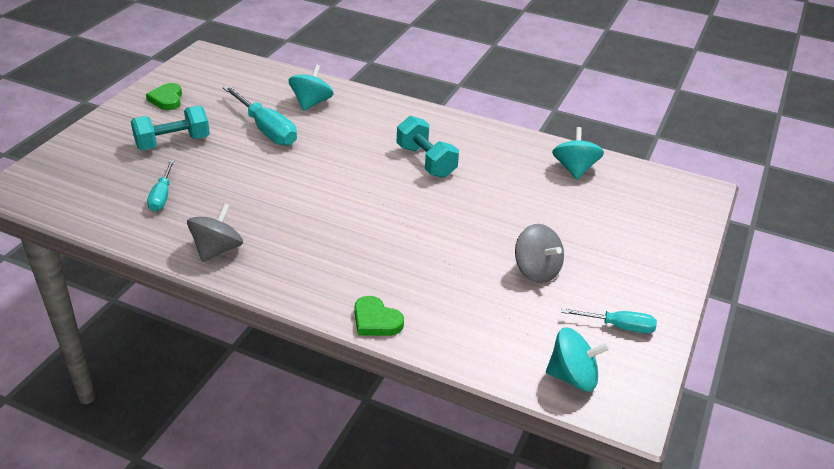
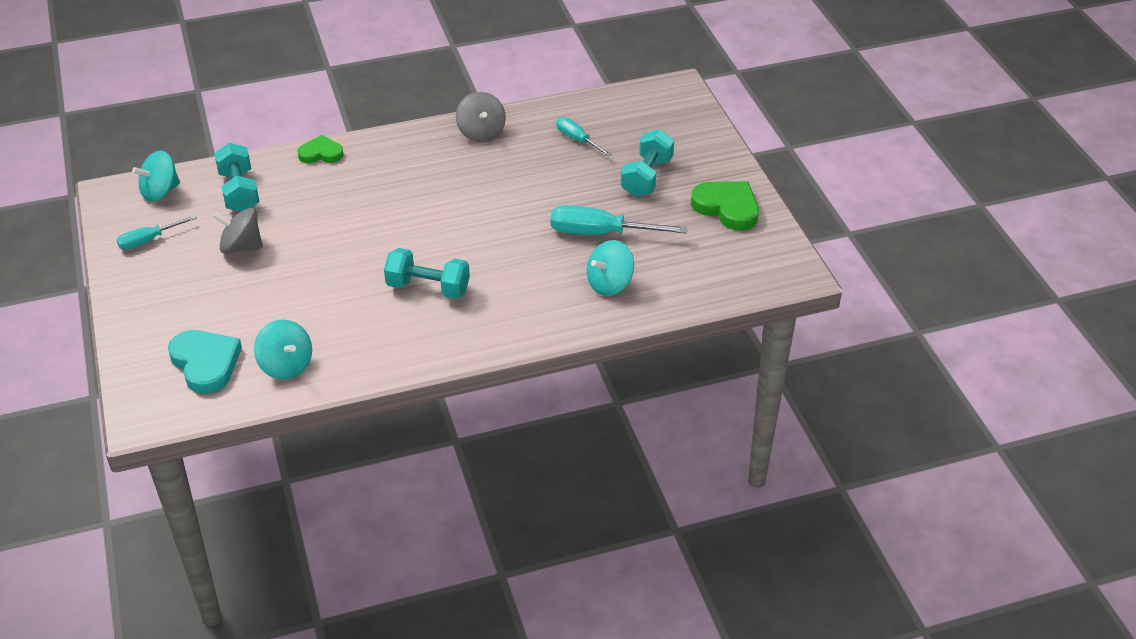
camera: 140 degrees right, 5 degrees up
(167, 99) = (727, 208): green heart -> green heart, size x1.56
(311, 103) = (609, 284): turquoise spinning top -> turquoise spinning top turned 75 degrees clockwise
(493, 326) = (239, 192): none -> turquoise dumbbell
(633, 199) = (205, 363): none -> turquoise heart

